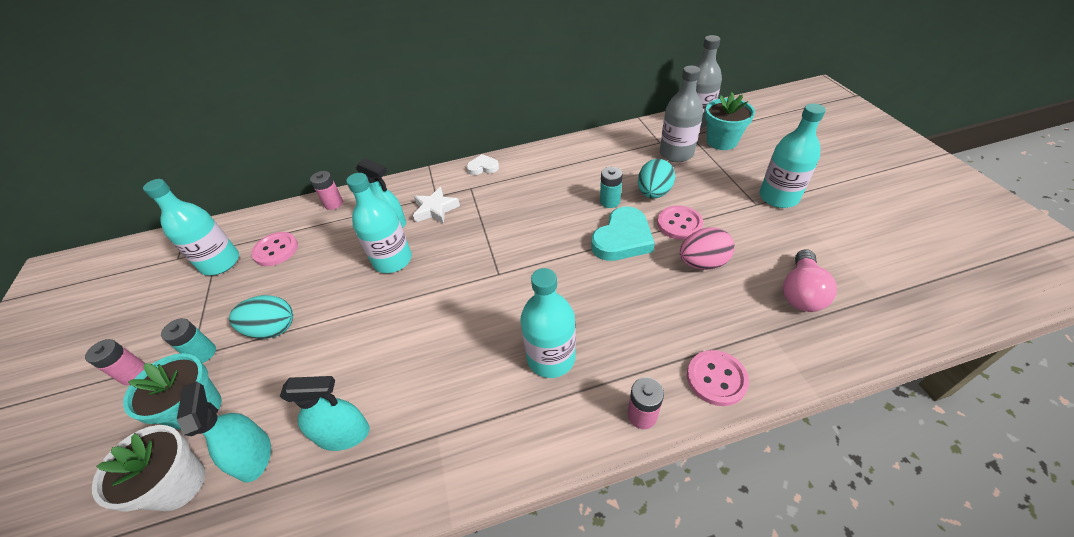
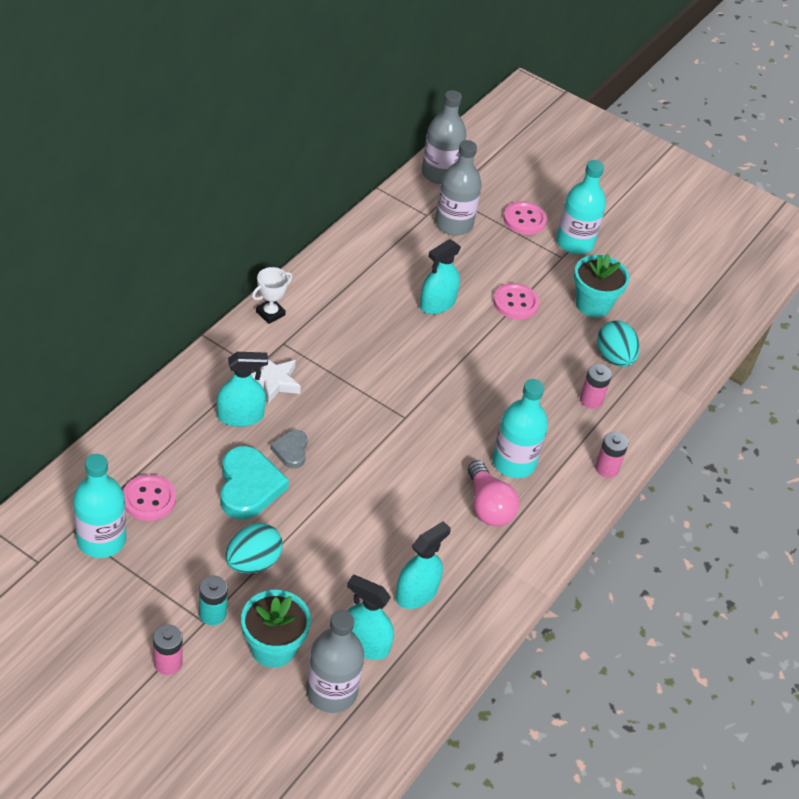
camera: 50 degrees left, 0 degrees up
(179, 484) = (331, 692): white flower pot -> grey bottle
(334, 203) = (146, 424): pink battery -> pink battery (591, 400)
(392, 260) = (291, 451): turquoise bottle -> grey heart
(483, 167) = (270, 313): white heart -> white trophy
(610, 201) = (437, 303): turquoise battery -> turquoise spray bottle
(622, 239) = (481, 337): turquoise heart -> turquoise heart (249, 486)
(653, 193) = (469, 279): turquoise egg -> turquoise egg (614, 358)
(702, 263) = (560, 333): pink egg -> none
(716, 378) = (633, 420): pink button -> pink button (524, 219)
(721, 141) = (484, 194): turquoise flower pot -> turquoise flower pot (593, 304)
(801, 292) = (644, 327): pink light bulb -> pink light bulb (488, 506)

